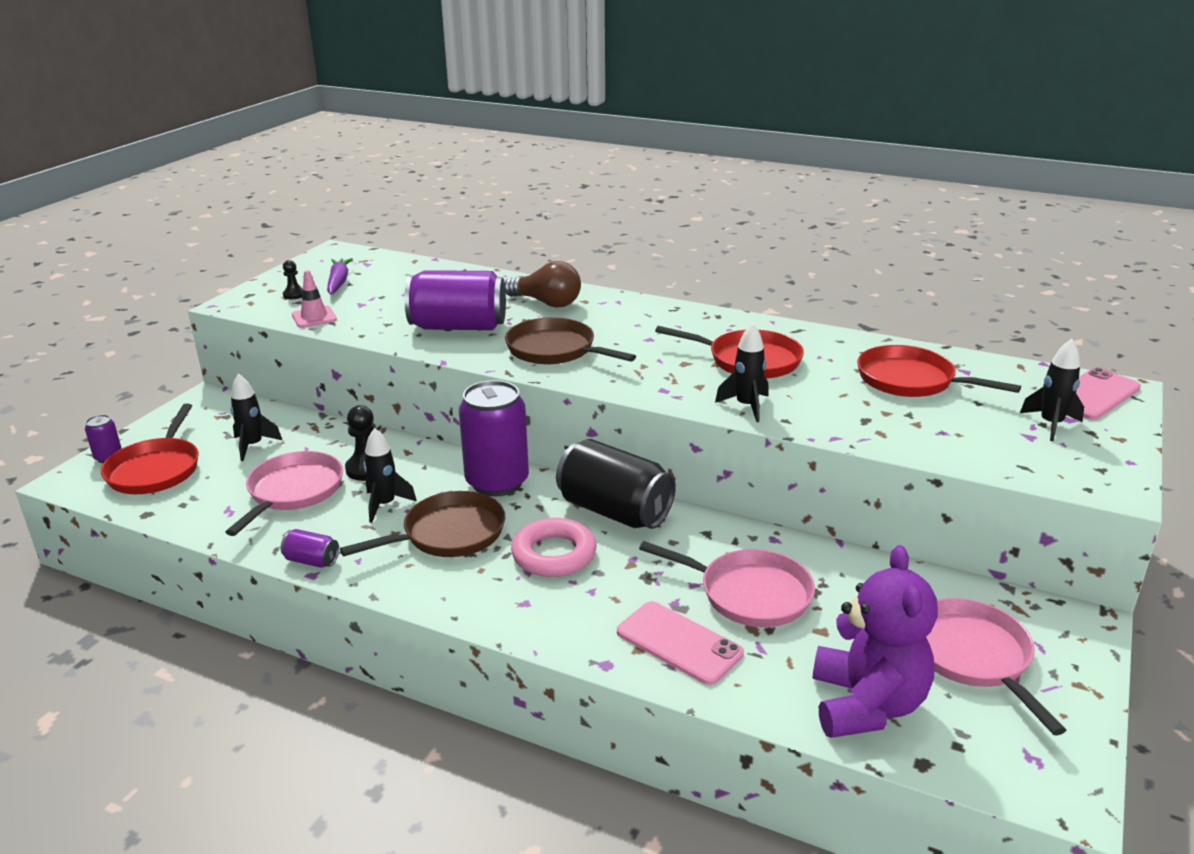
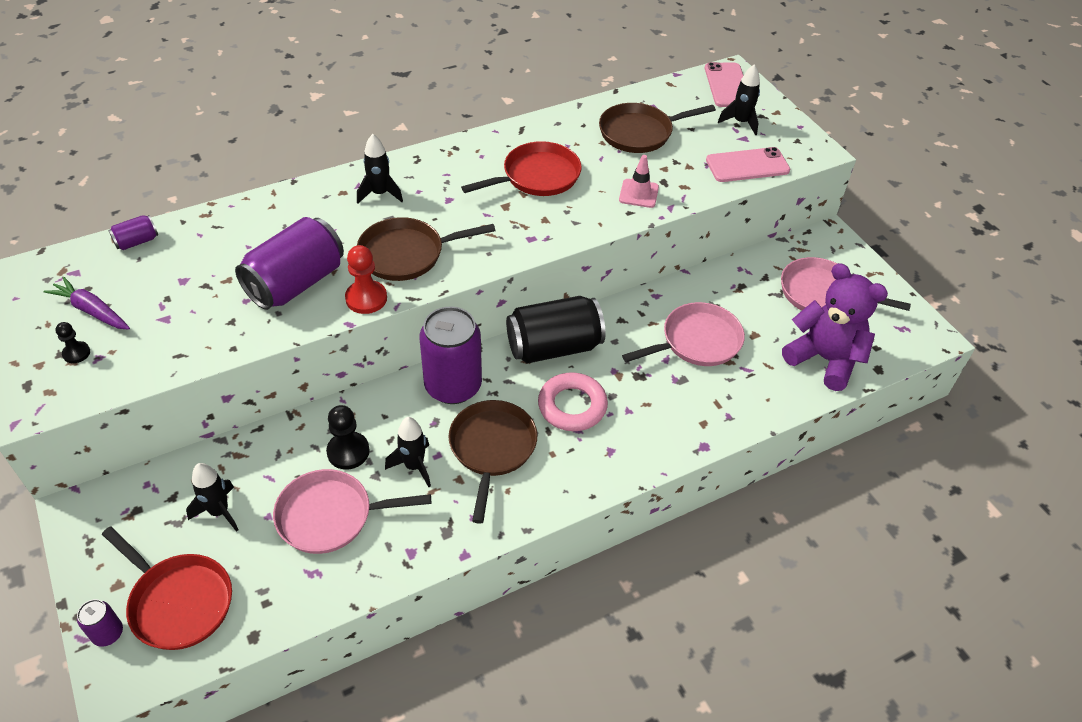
camera: 55 degrees left, 20 degrees up
(293, 492) = (331, 516): pink pan -> pink pan turned 60 degrees counterclockwise
(312, 561) = (446, 547): purple can -> purple can (137, 241)
(314, 317) = (151, 362): pink traffic cone -> pink traffic cone (638, 193)
(480, 356) = (366, 298): none -> red pawn
(547, 303) = (318, 213): brown light bulb -> none
(679, 643) = (713, 401): pink phone -> pink phone (747, 165)
(746, 406) = (595, 217): black rocket -> black rocket (380, 194)
(911, 380) = (639, 133): red pan -> brown pan

